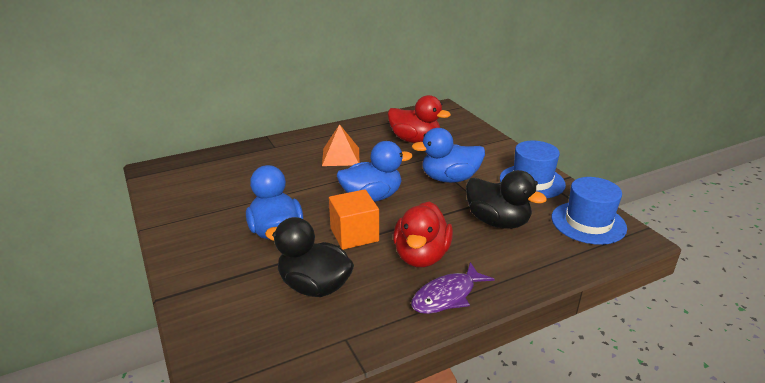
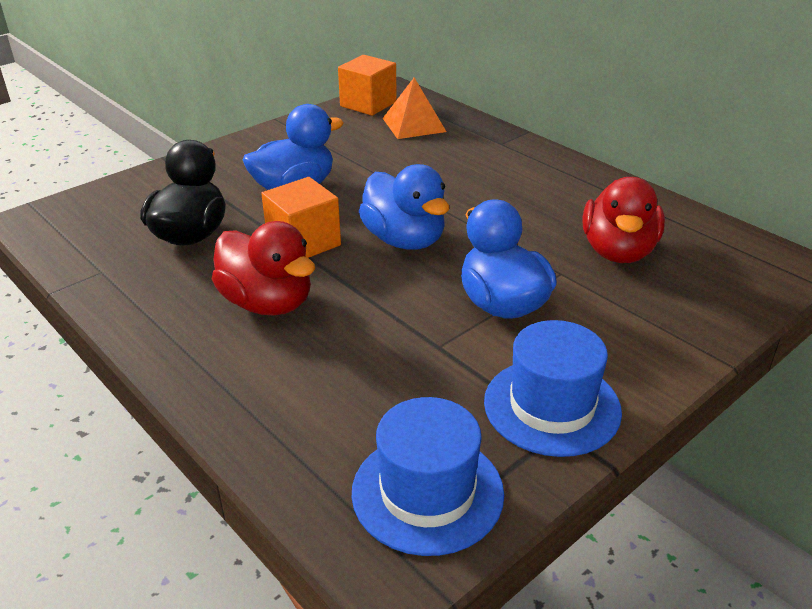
camera: 75 degrees right, 5 degrees up
(163, 183) = (368, 104): none -> orange cube
(341, 156) = (508, 195): orange pyramid -> orange pyramid (414, 125)
(421, 256) = (267, 303): red duck -> red duck turned 135 degrees counterclockwise
(447, 296) = (182, 336): purple fish -> none
(497, 222) = (384, 369): black duck -> none

